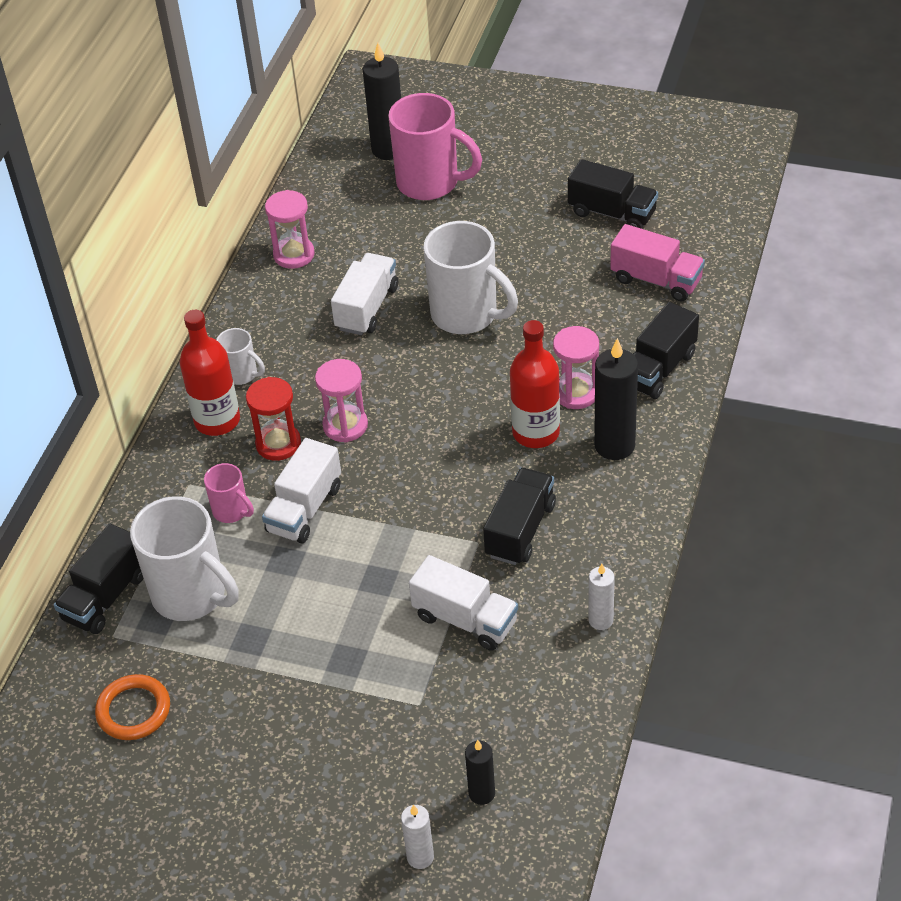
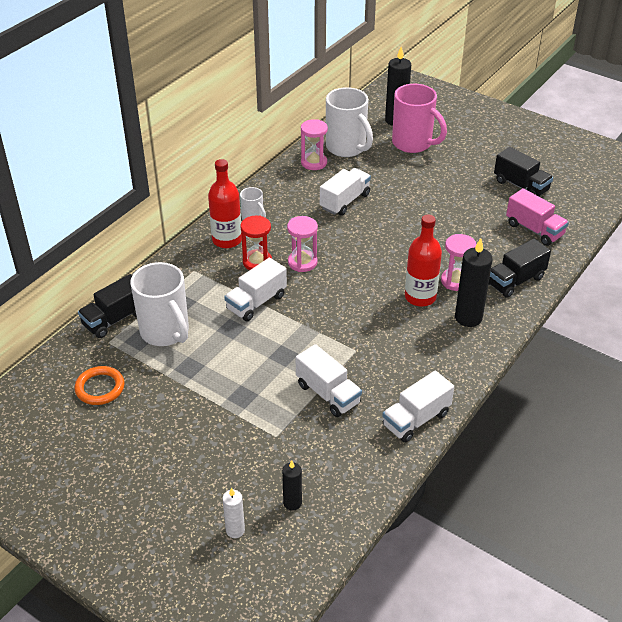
camera: 15 degrees right, 5 degrees down
(231, 511) = (212, 292): pink mug -> none
(466, 315) = (404, 220): white mug -> white mug (347, 148)
(520, 530) = (386, 351): black truck -> none
(600, 620) = (416, 419): white candle -> white truck

